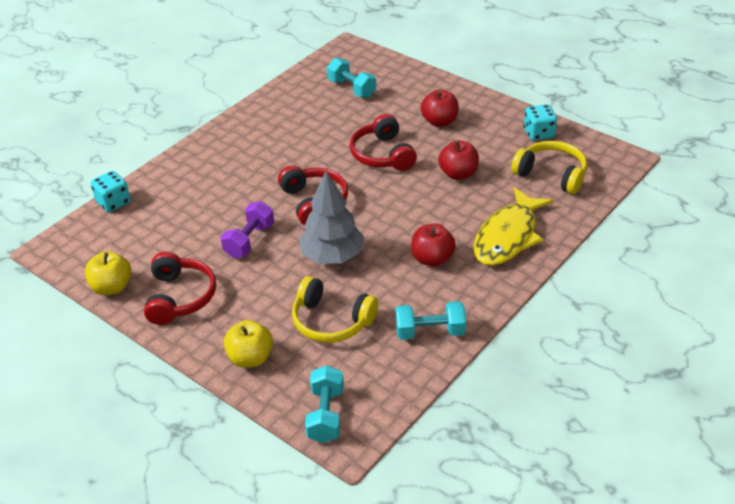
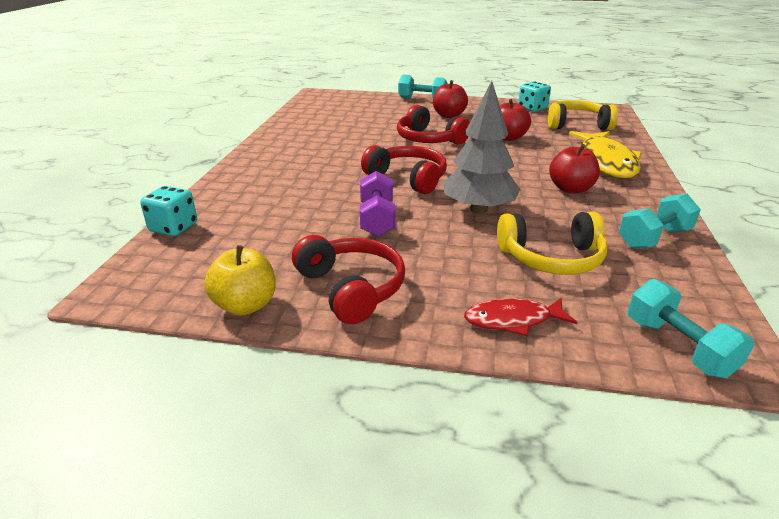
camera: 30 degrees left, 10 degrees down
(250, 358) = (513, 320): yellow apple -> red fish
(352, 88) = (349, 111): turquoise dumbbell -> turquoise dumbbell (422, 99)

